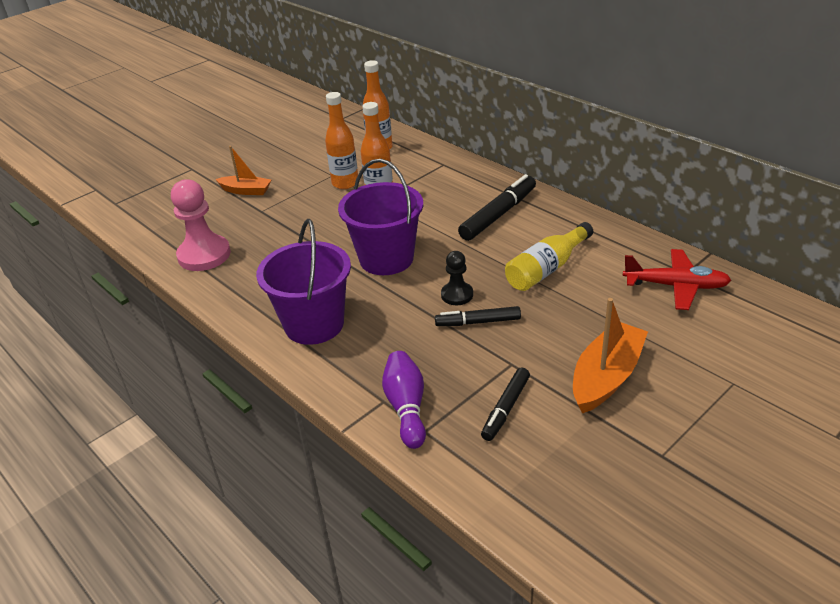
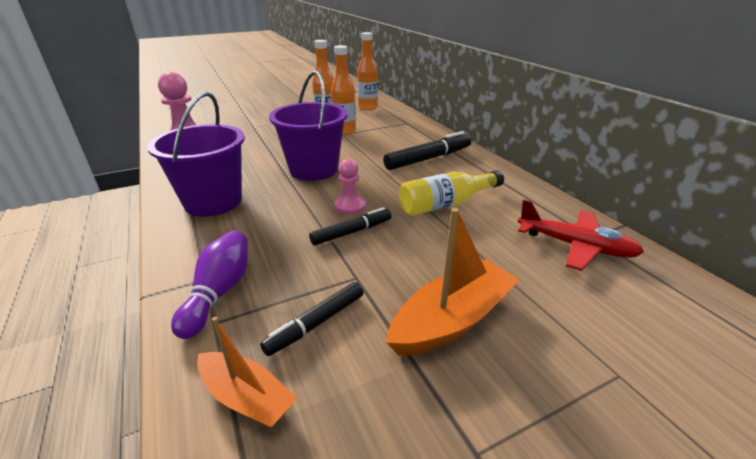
camera: 15 degrees right, 5 degrees down
(246, 191) = (256, 115): orange boat -> orange boat (246, 397)
(457, 295) = (350, 206): black pawn -> pink pawn
(478, 322) = (351, 232): black marker -> black marker turned 135 degrees clockwise

